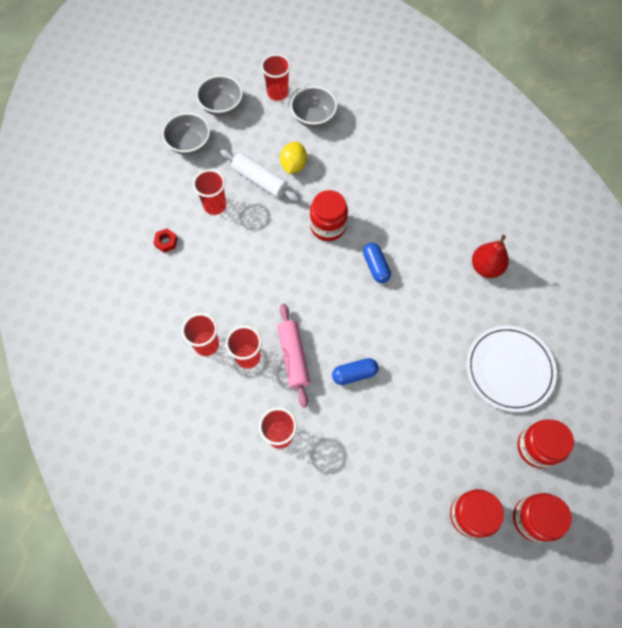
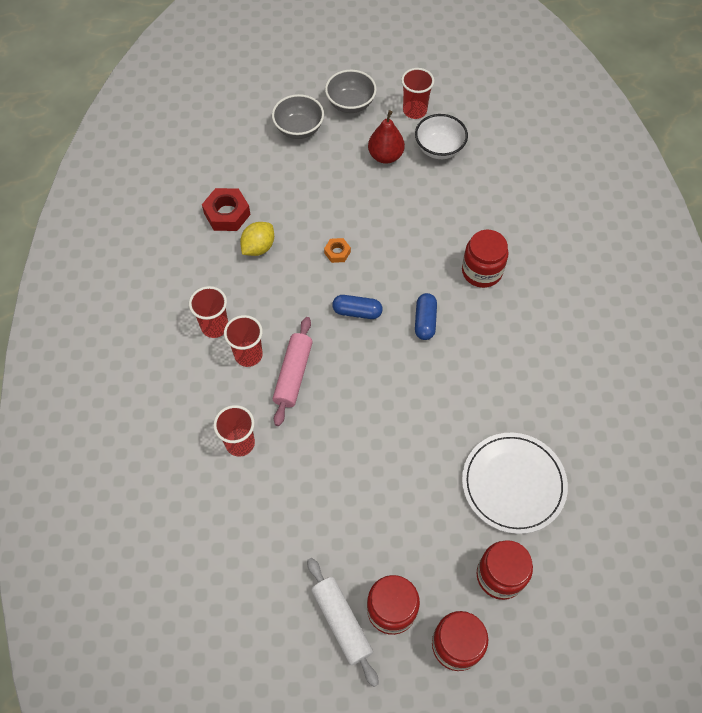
camera: 25 degrees right, 5 degrees down
(166, 242) = (227, 214): red nut -> red nut, size x1.81
(215, 205) = (293, 197): red cup -> none
(259, 180) = (350, 189): white rolling pin -> white rolling pin (341, 622)
(276, 238) = (337, 252): none -> orange nut
(293, 165) = (393, 188): yellow lemon -> yellow lemon (258, 247)
(313, 117) = (439, 148): grey bowl -> white bowl
(328, 226) = (396, 261): red jar -> red jar (482, 271)
(354, 374) = (346, 417): blue capsule -> blue capsule (357, 312)
(486, 267) = (544, 370): red pear -> red pear (385, 156)

